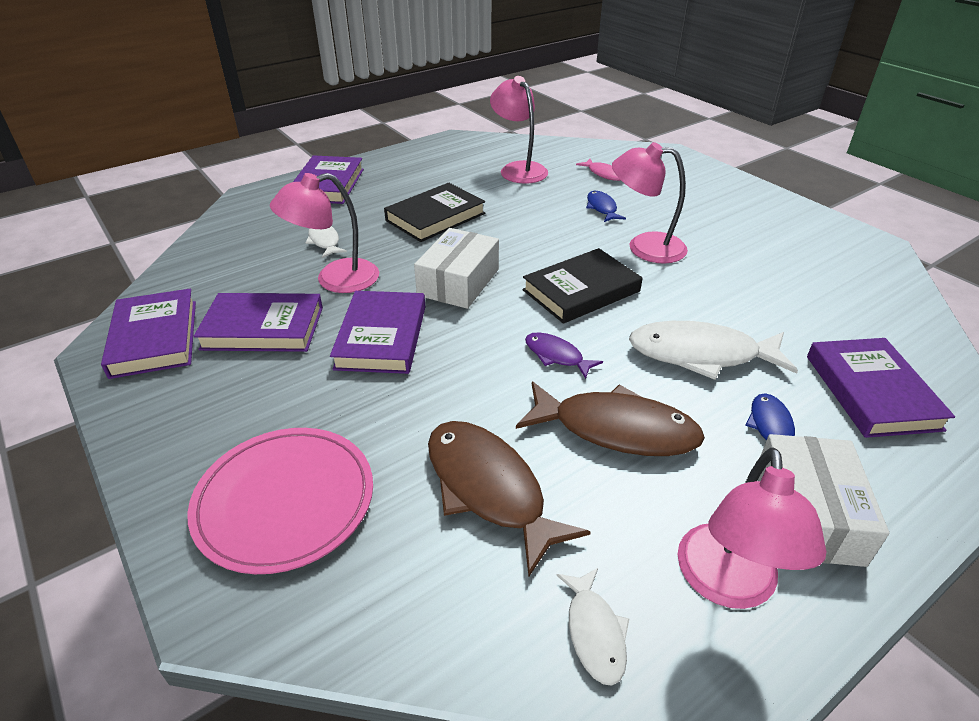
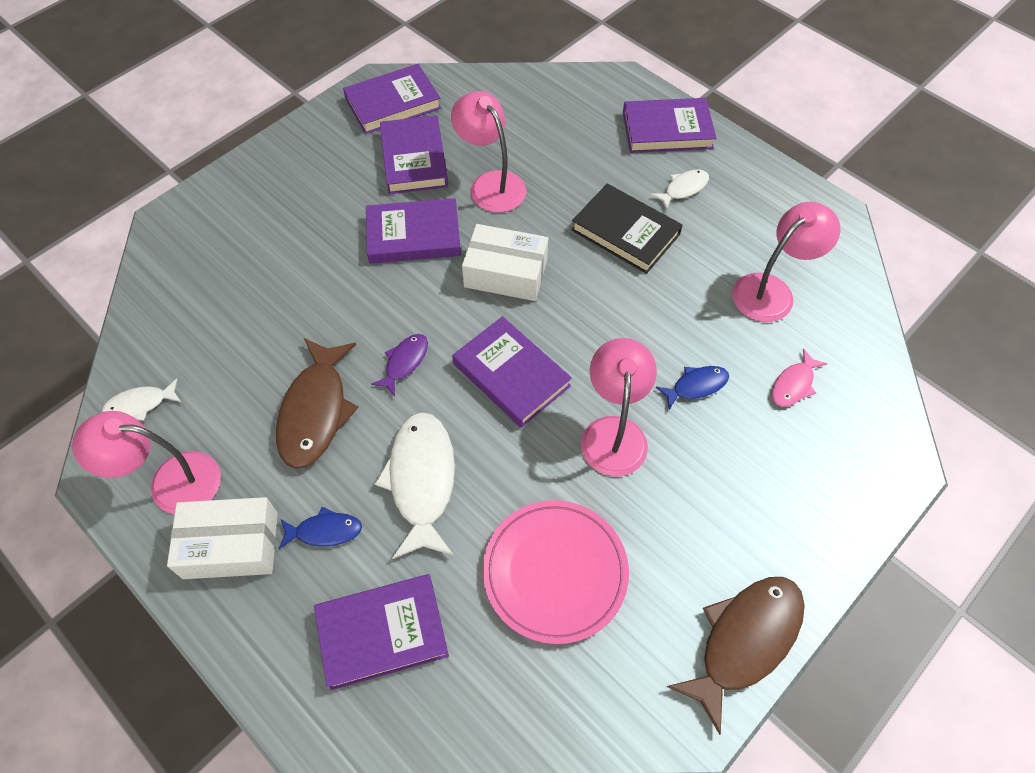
camera: 80 degrees right, 20 degrees up
(285, 501) = (239, 227): pink plate -> pink plate (555, 572)
(324, 241) = (553, 159): white fish -> white fish (683, 189)
(489, 489) = (252, 334): brown fish -> brown fish (744, 641)
(581, 291) = (511, 375): black book -> purple book

